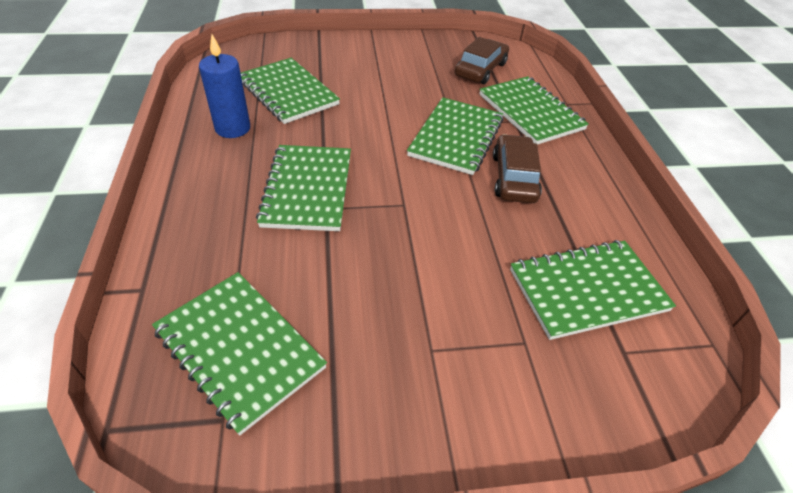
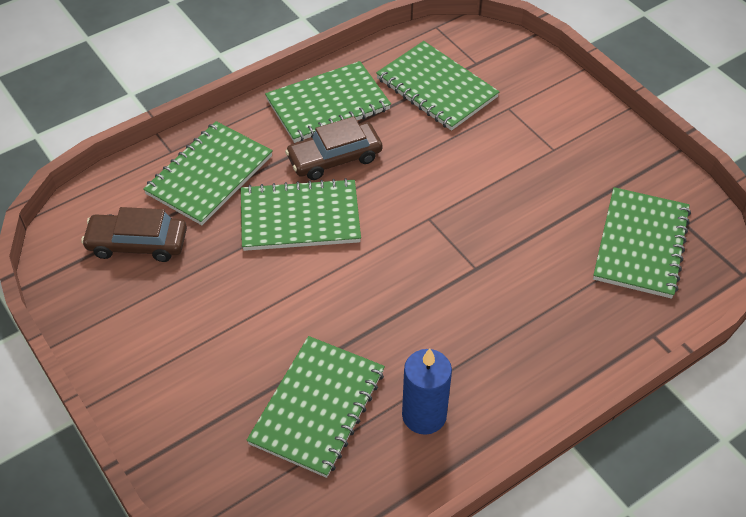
camera: 115 degrees left, 5 degrees up
(307, 189) = (464, 294): green notebook -> green notebook (328, 104)

